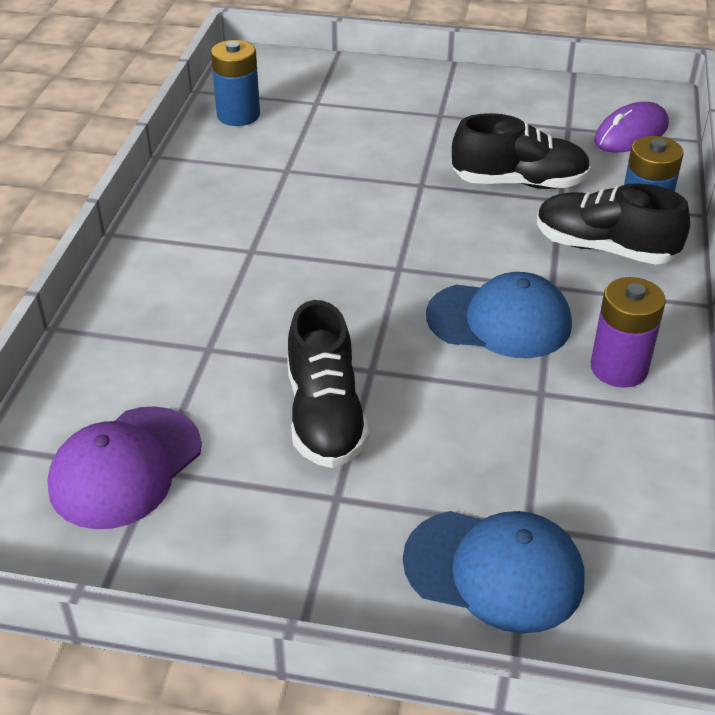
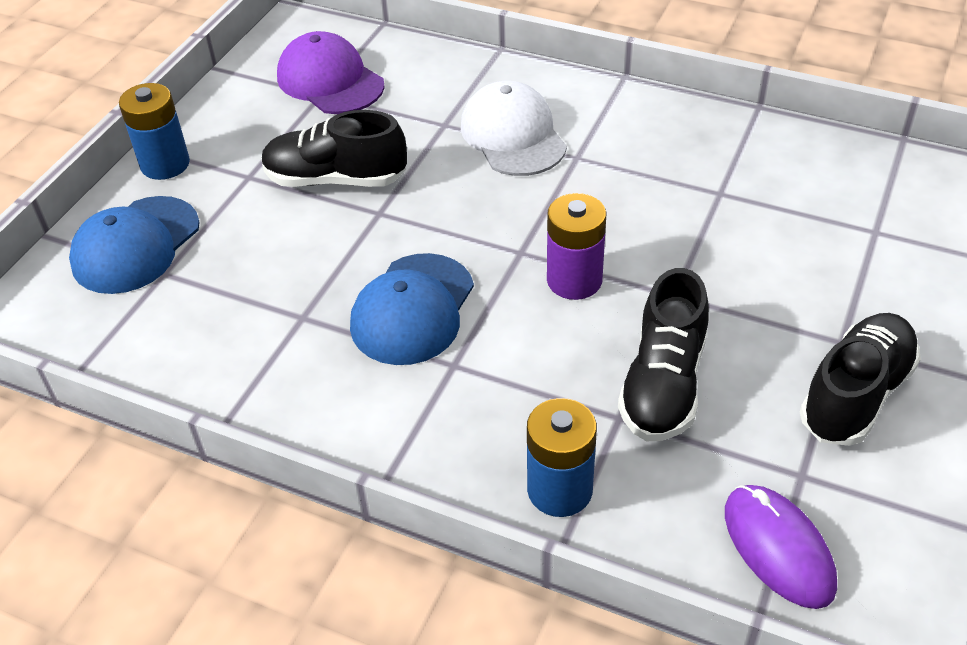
camera: 105 degrees right, 5 degrees up
(222, 295) = (513, 135): none -> white cap
(238, 115) = (843, 166): blue battery -> blue battery (165, 164)
(604, 248) = (507, 431): black shoe -> black shoe (855, 395)
(619, 368) = (308, 383): purple battery -> purple battery (574, 280)

